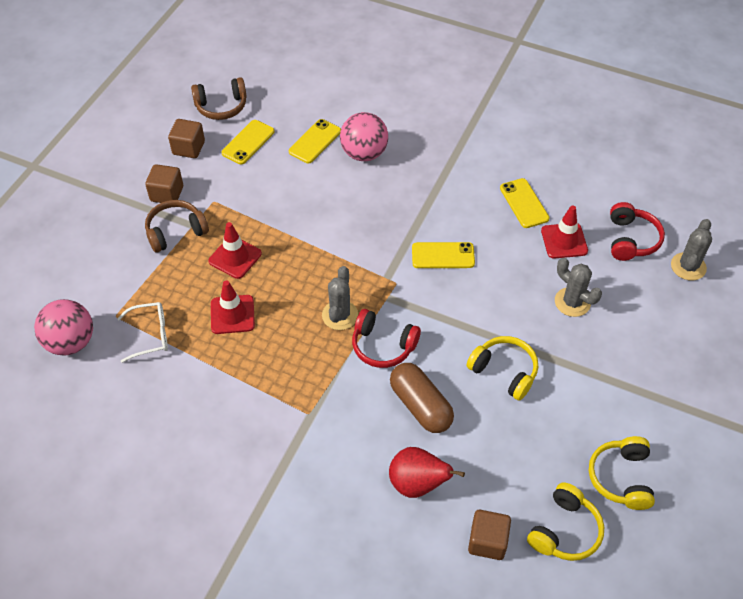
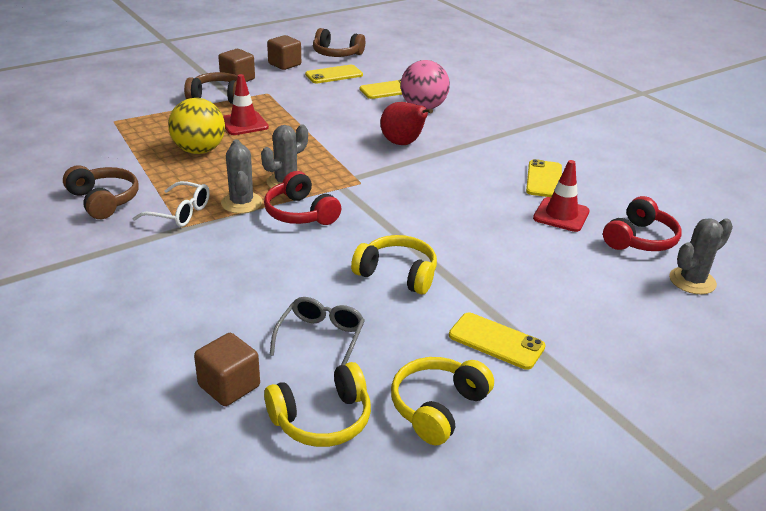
camera: 30 degrees right, 20 degrees down
(71, 342) = (63, 121): pink ball -> none
(151, 335) = (123, 138): white glasses -> white glasses (180, 213)
(218, 420) = (104, 200): none -> brown headphones
(232, 314) = (199, 150): red traffic cone -> yellow ball
(417, 484) = (215, 312): red pear -> red pear (403, 144)
(420, 405) = (286, 262): brown capsule -> none
(443, 255) = (425, 182): yellow phone -> yellow phone (496, 341)
(504, 371) = (397, 274): yellow headphones -> yellow headphones turned 45 degrees counterclockwise
(506, 463) = (321, 337): none -> grey glasses
(572, 302) = (525, 256): grey cactus -> grey cactus (241, 203)

